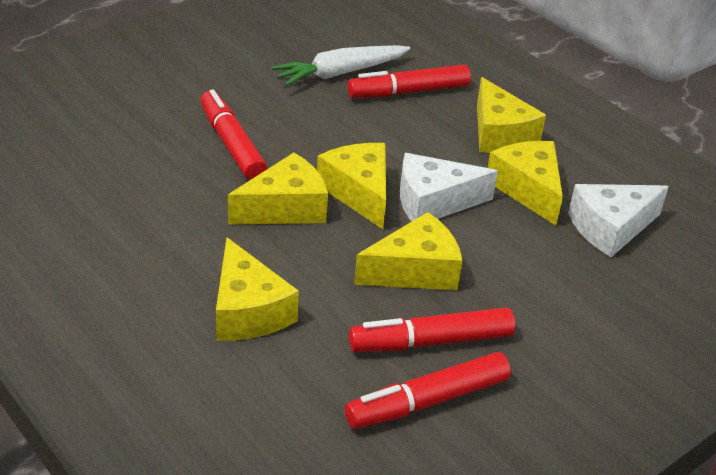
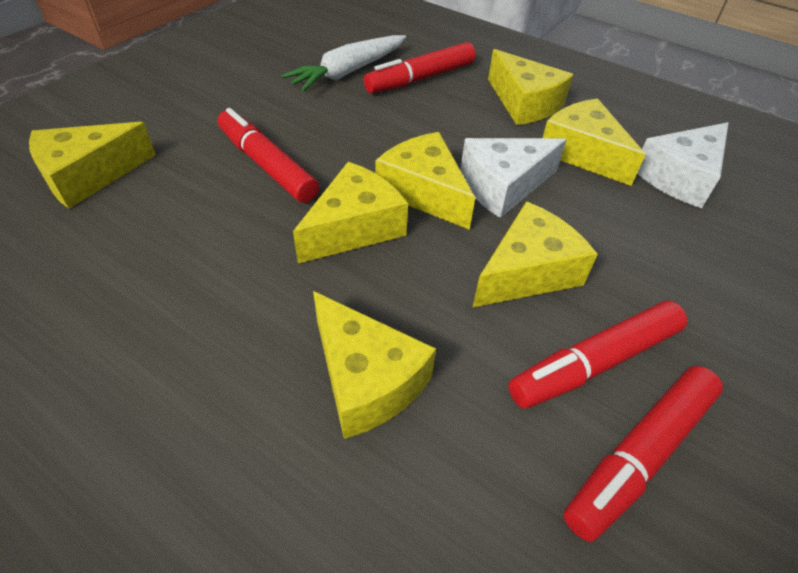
camera: 15 degrees left, 10 degrees up
(83, 125) = (89, 176): none -> yellow cheese

